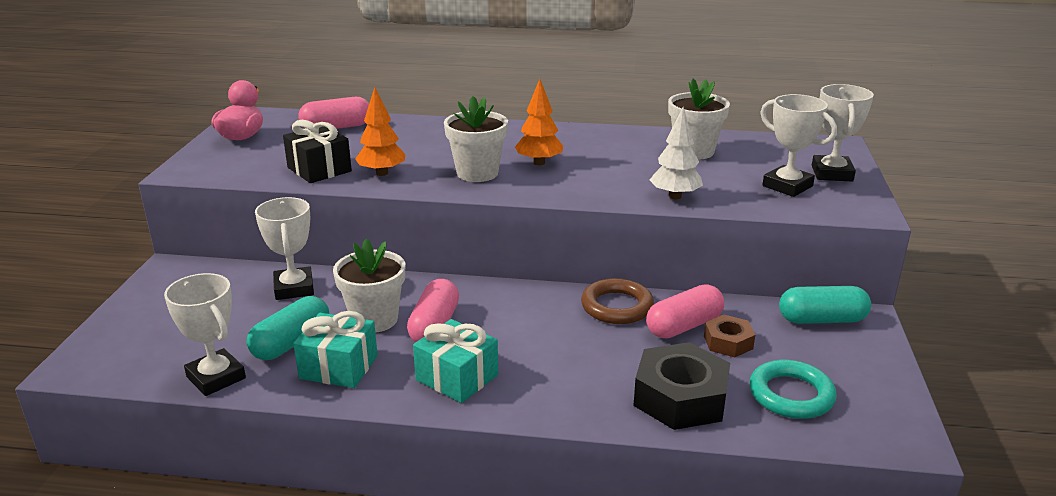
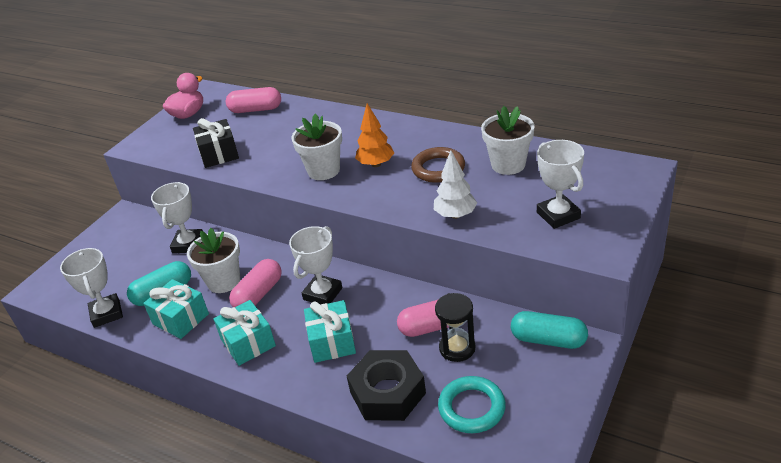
camera: 25 degrees right, 10 degrees up
(382, 173) = (258, 162): orange tree -> none
(570, 359) = (332, 342): none -> turquoise gift
(617, 306) = (395, 298): brown ring -> brown ring (438, 169)
(728, 342) = (457, 348): brown nut -> black hourglass
(831, 173) = (609, 205): white trophy -> white trophy (322, 294)

